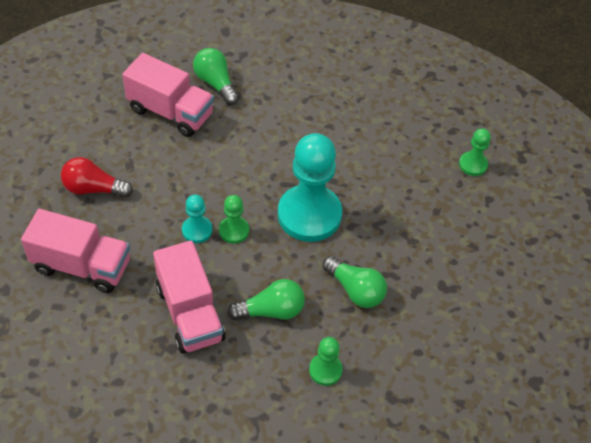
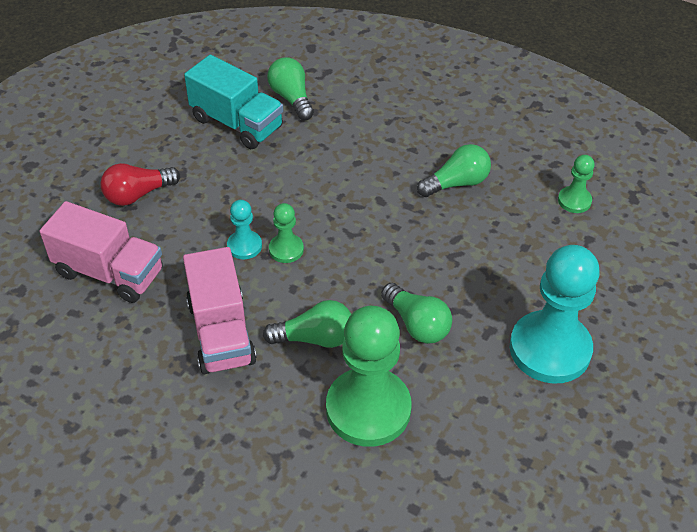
camera: 10 degrees right, 5 degrees down
(93, 188) = (138, 194): red light bulb -> red light bulb turned 45 degrees counterclockwise
(171, 112) = (237, 123): pink truck -> turquoise truck
(309, 215) = (375, 240): turquoise pawn -> turquoise pawn (550, 349)
(325, 370) = (368, 409): green pawn -> green pawn, size x2.15
(371, 156) = (456, 183): none -> green light bulb

